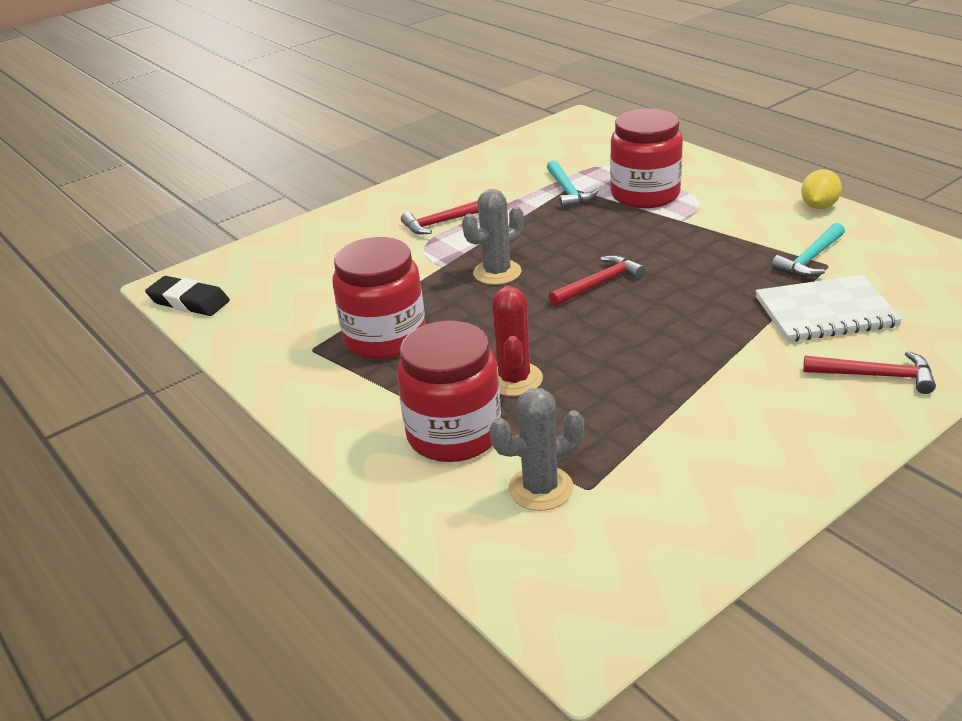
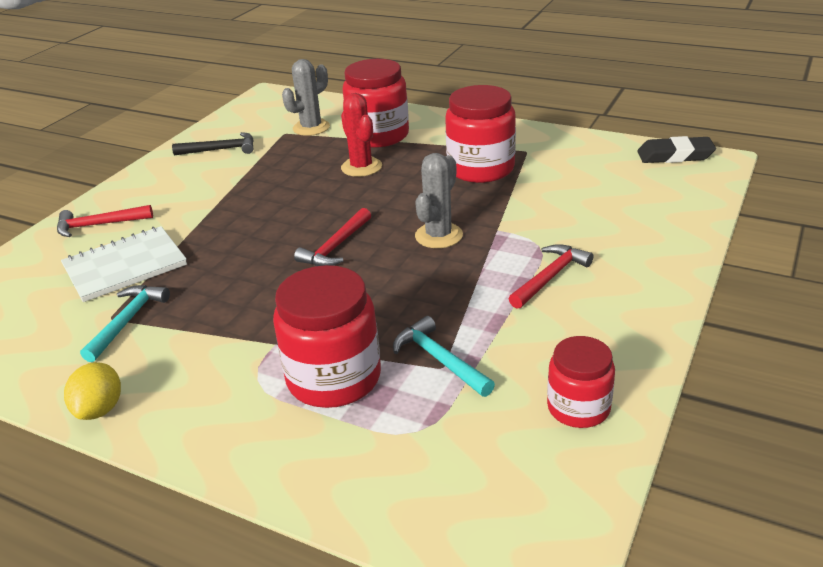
camera: 155 degrees right, 0 degrees up
(507, 159) = (578, 408): none -> red jar
(702, 479) = (221, 150): none -> black hammer

